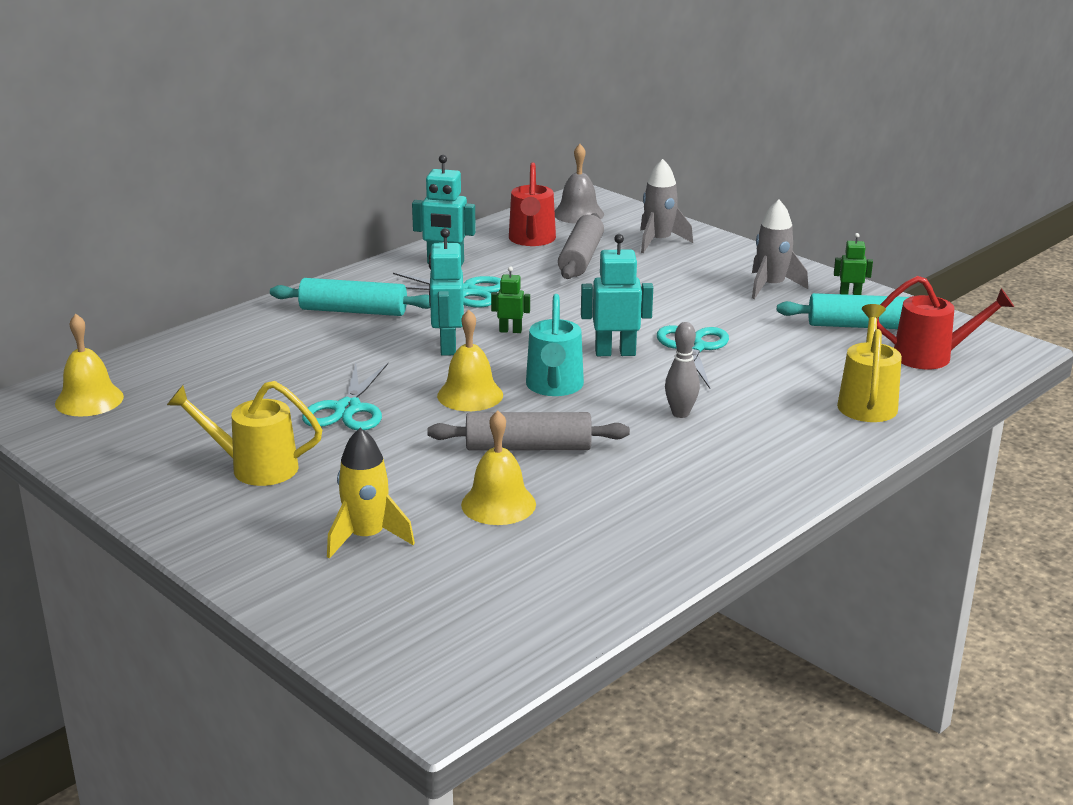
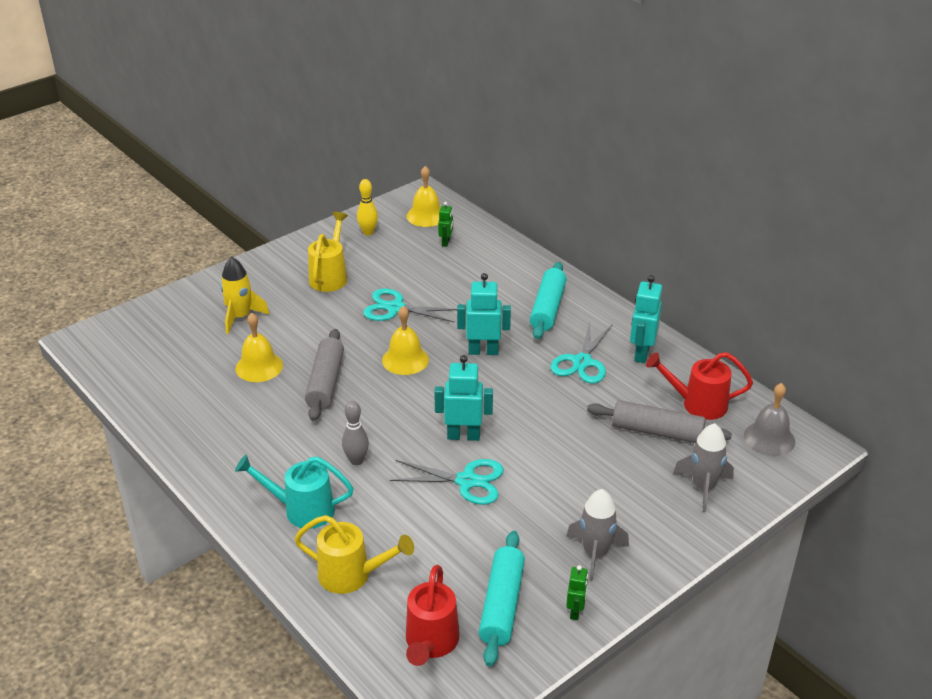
camera: 95 degrees right, 10 degrees up
(126, 445) = (368, 232): none -> yellow bowling pin
(510, 331) = (508, 383): green robot -> green robot (446, 242)
(554, 387) = (410, 399): turquoise watering can -> turquoise watering can (301, 509)
(615, 352) = (463, 436): turquoise robot -> turquoise robot turned 90 degrees counterclockwise

